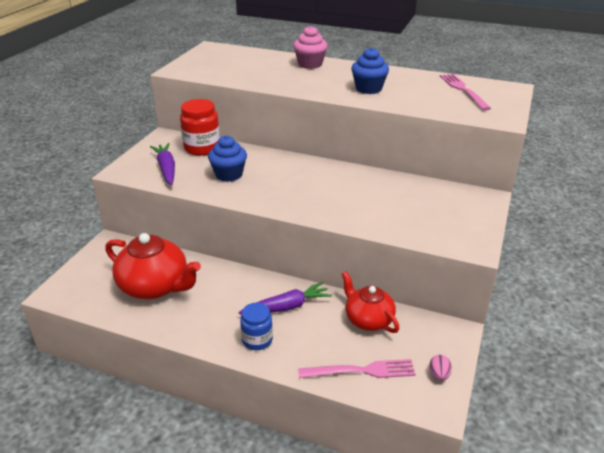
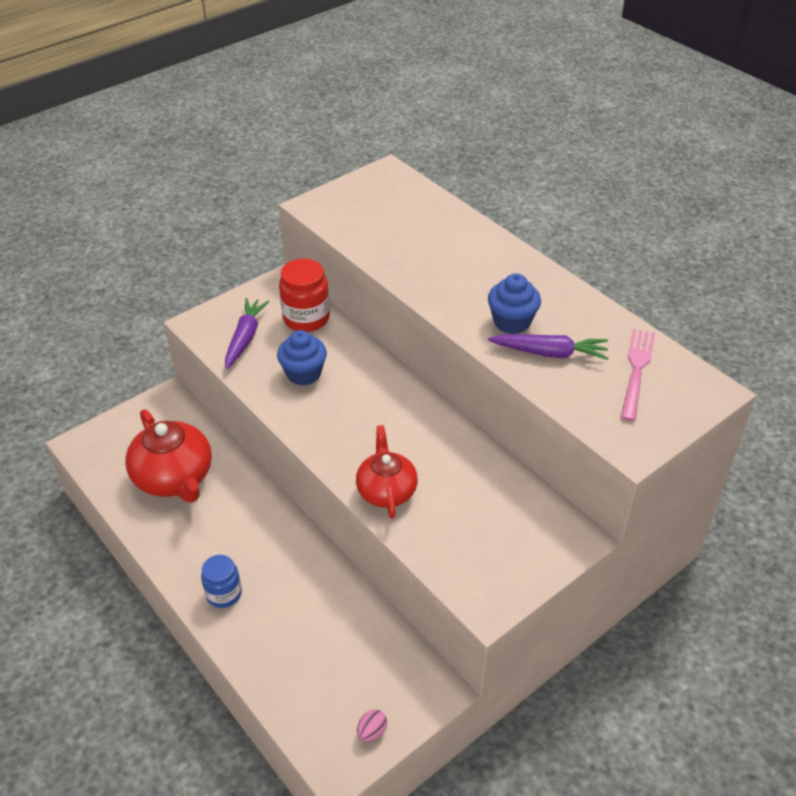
camera: 30 degrees right, 10 degrees up
(287, 307) = (283, 566): purple carrot -> purple carrot (549, 353)
(310, 64) = (481, 247): pink cupcake -> none
(362, 370) = (298, 684): pink fork -> none
(368, 319) = (355, 625): red teapot -> red teapot (386, 490)

